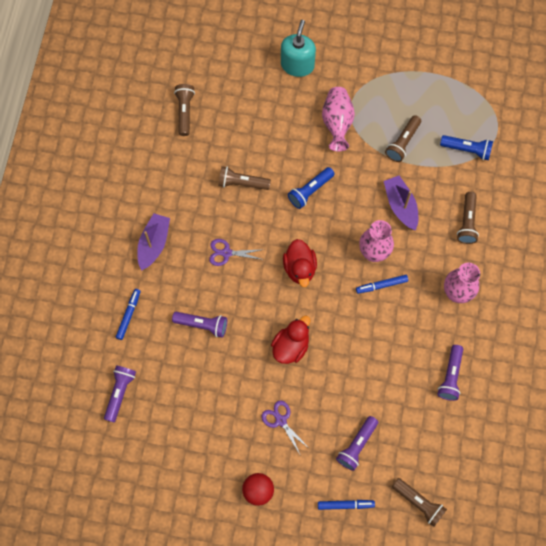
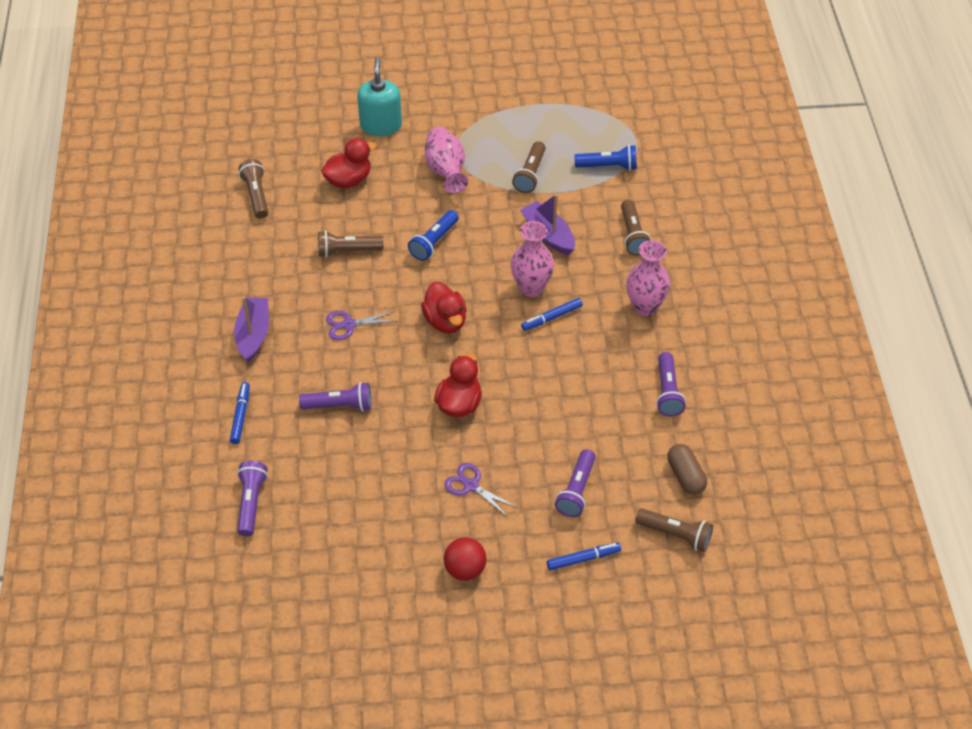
camera: 15 degrees left, 20 degrees down
(259, 114) = (348, 180): none -> red duck
(441, 454) = (685, 476): none -> brown capsule

